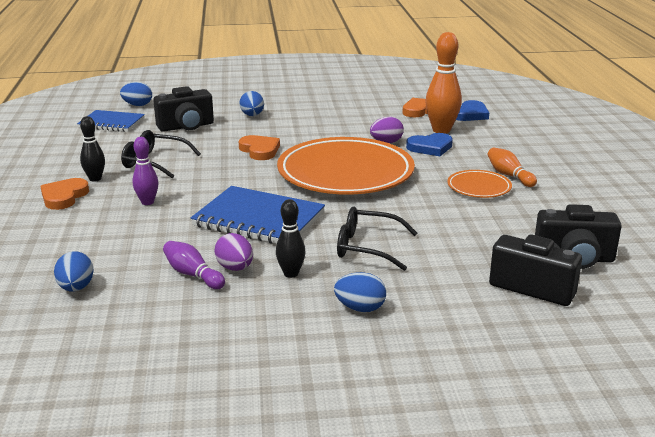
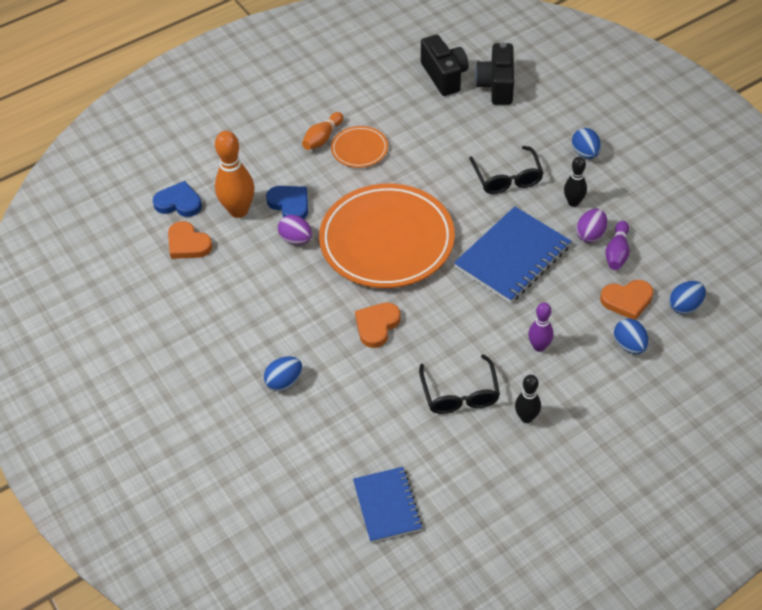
camera: 115 degrees left, 25 degrees up
(64, 197) = (575, 415): orange heart -> orange heart (627, 300)
(137, 105) = (316, 519): blue egg -> blue egg (629, 345)
(186, 127) = (354, 424): black camera -> none
(259, 219) = (512, 257): blue notebook -> blue notebook turned 45 degrees clockwise

